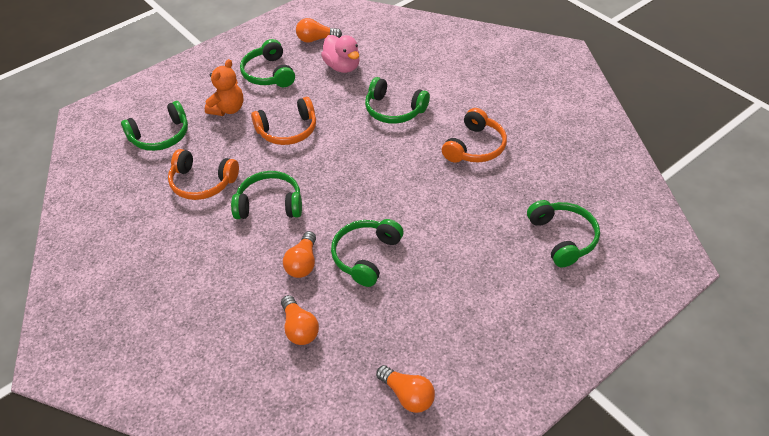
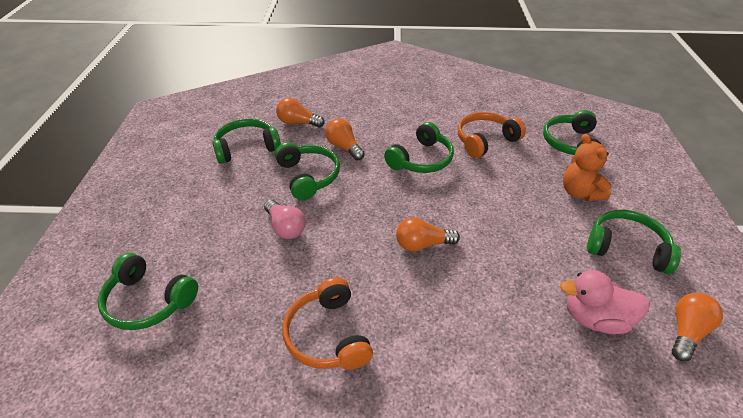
camera: 130 degrees right, 5 degrees down
(288, 130) = (507, 213): orange headphones -> none
(394, 110) = (463, 310): green headphones -> green headphones (246, 148)
(407, 395) = (195, 136): orange light bulb -> orange light bulb (422, 244)
(430, 225) = (285, 227): none -> pink light bulb

